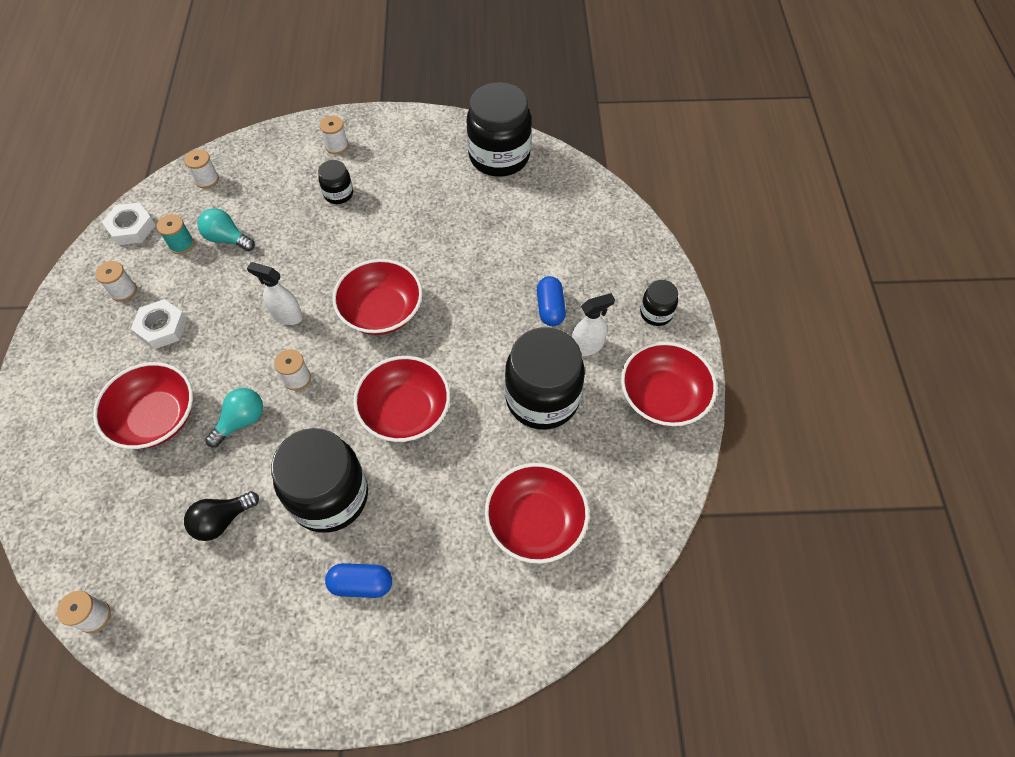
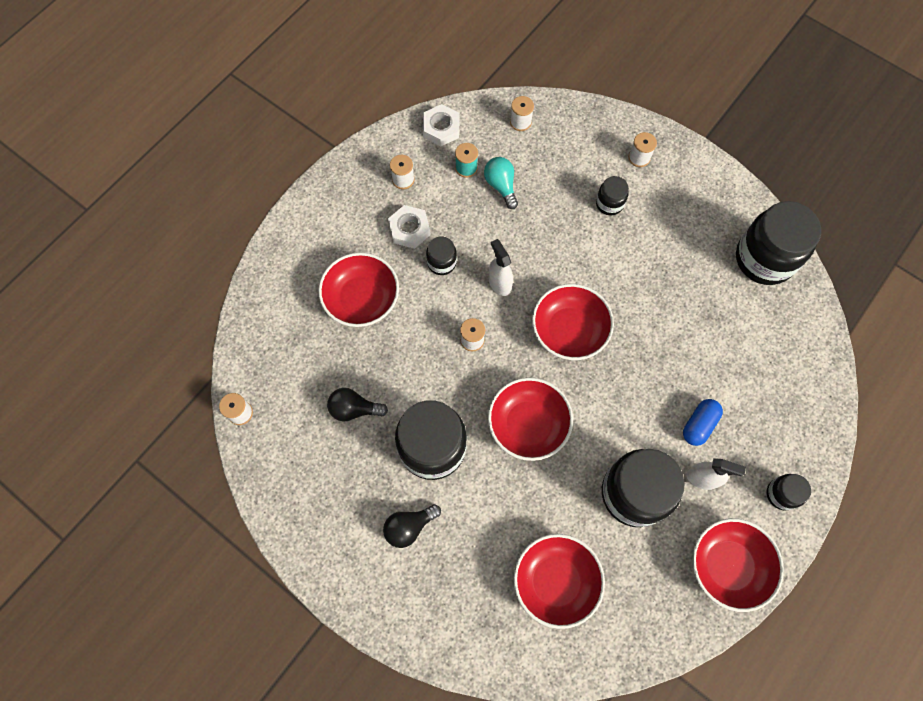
camera: 40 degrees right, 10 degrees up
(216, 335) = (441, 263): none -> black jar
(241, 421) = (413, 345): turquoise light bulb -> none
(361, 584) = (409, 527): blue capsule -> black light bulb

